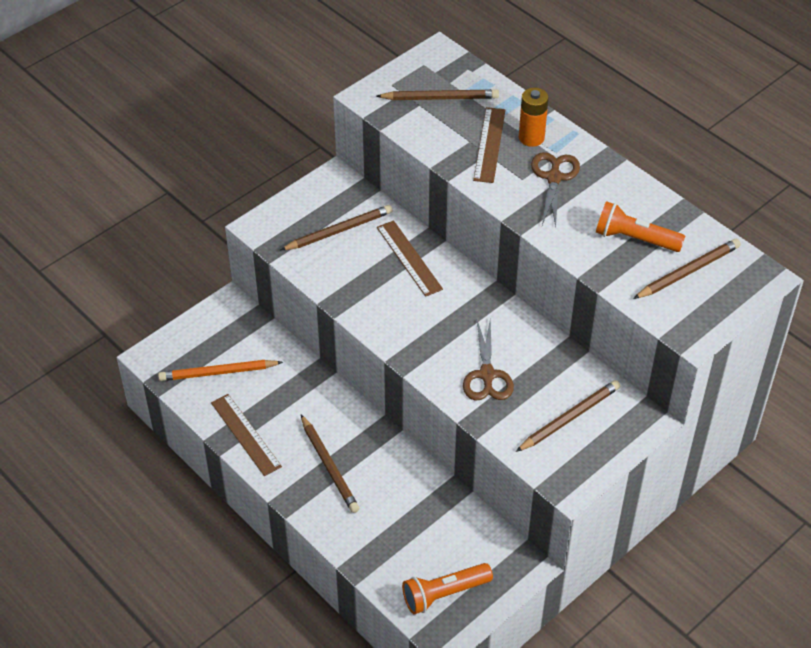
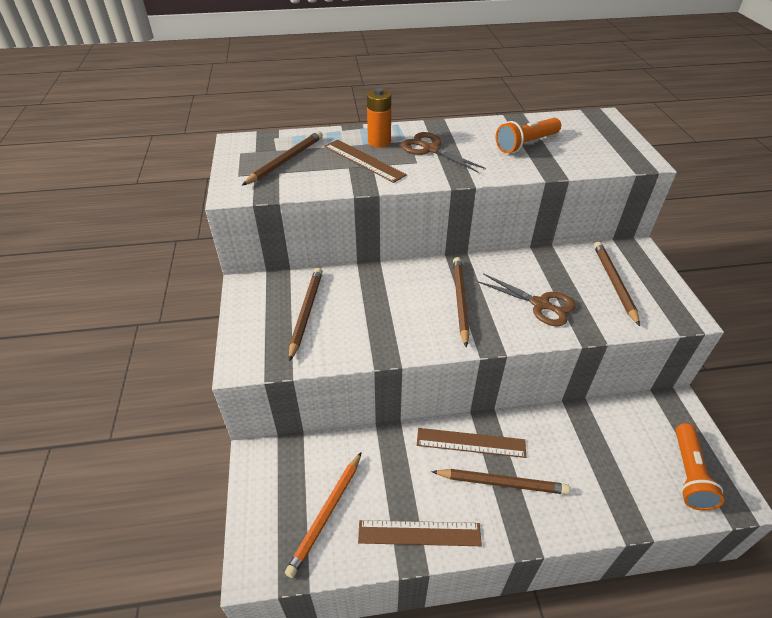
camera: 55 degrees left, 5 degrees down
(409, 258) = (378, 287): brown ruler -> brown ruler (471, 443)
(688, 271) = (576, 138): brown pencil -> brown pencil (460, 301)

